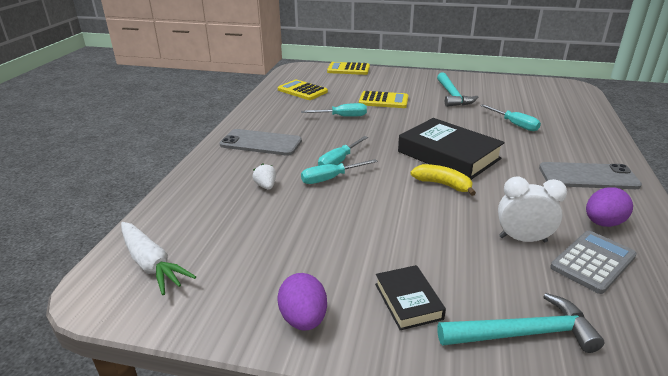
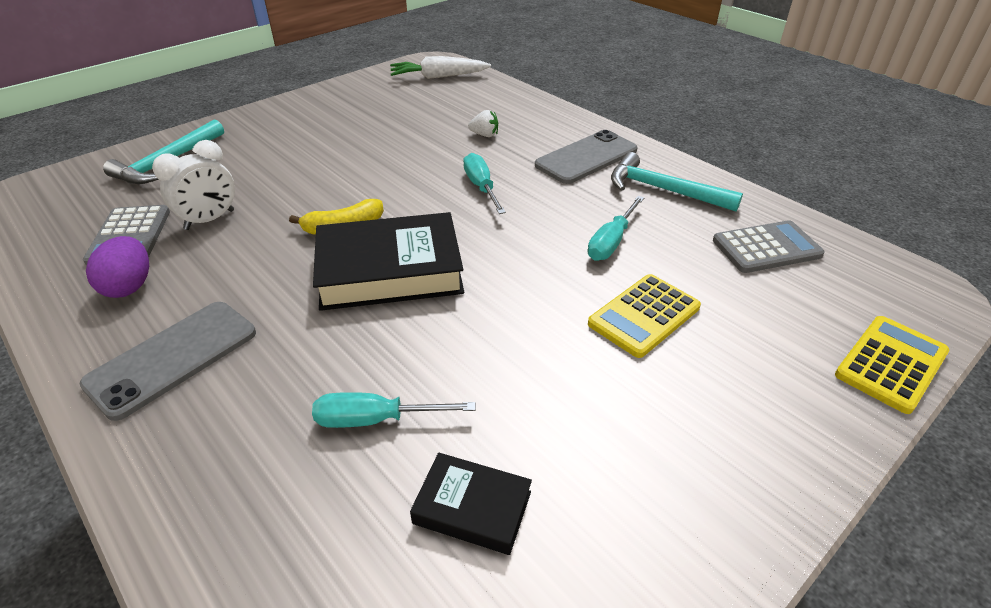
camera: 125 degrees right, 10 degrees up
(302, 91) = (766, 248): yellow calculator -> grey calculator
(303, 319) = (311, 104): purple egg -> none
(330, 178) = (452, 169): turquoise screwdriver -> none
(408, 301) = (261, 138): black book -> black book (472, 507)
(452, 95) = (591, 434): turquoise hammer -> turquoise hammer (663, 190)

